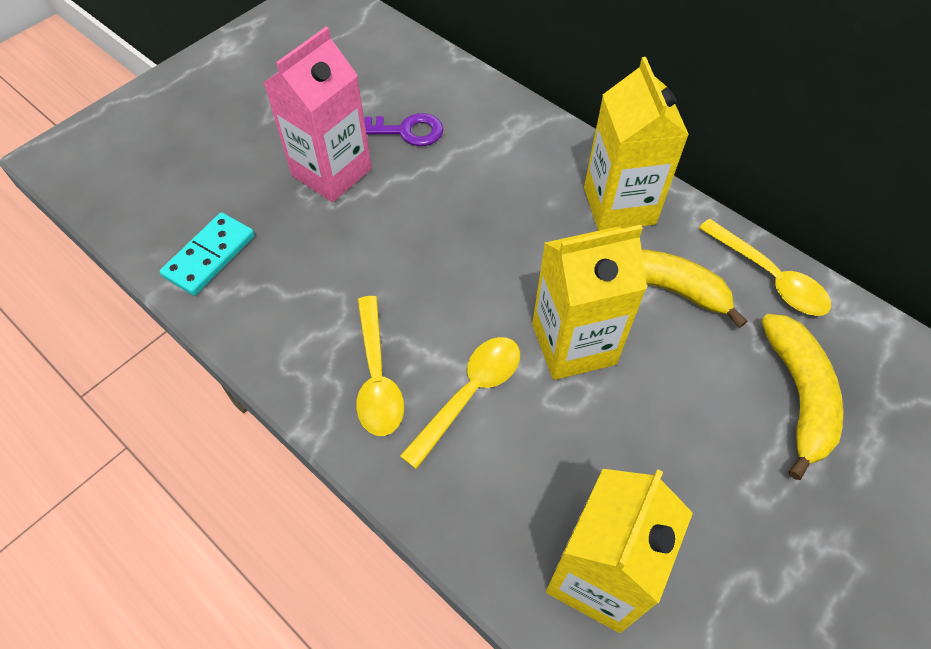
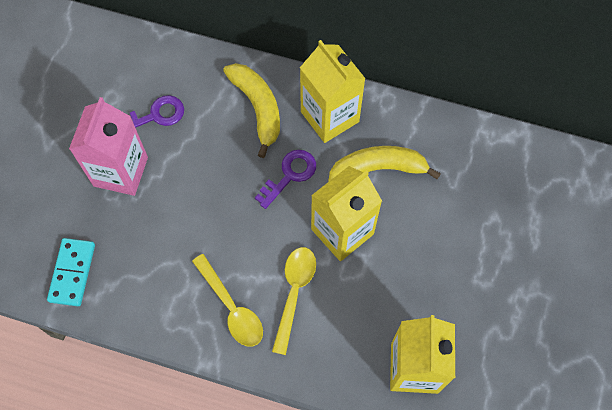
camera: 25 degrees left, 10 degrees up
(535, 251) = (290, 175): none -> purple key
(769, 277) = (442, 132): yellow spoon -> none
(798, 395) = (485, 208): yellow banana -> yellow banana (258, 108)

